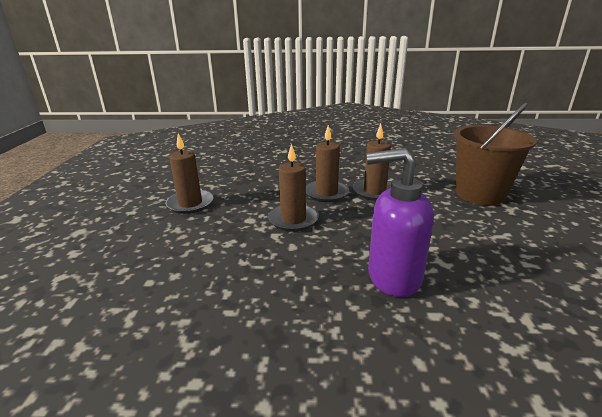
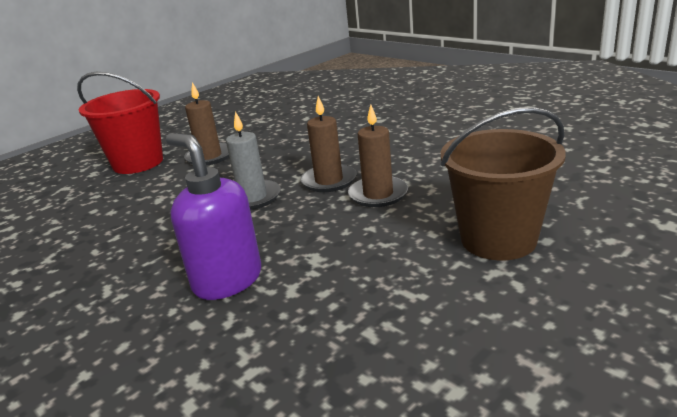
camera: 45 degrees right, 0 degrees up
(117, 228) = (138, 163): none -> red bucket
(293, 220) = (252, 198): brown candle -> grey candle

